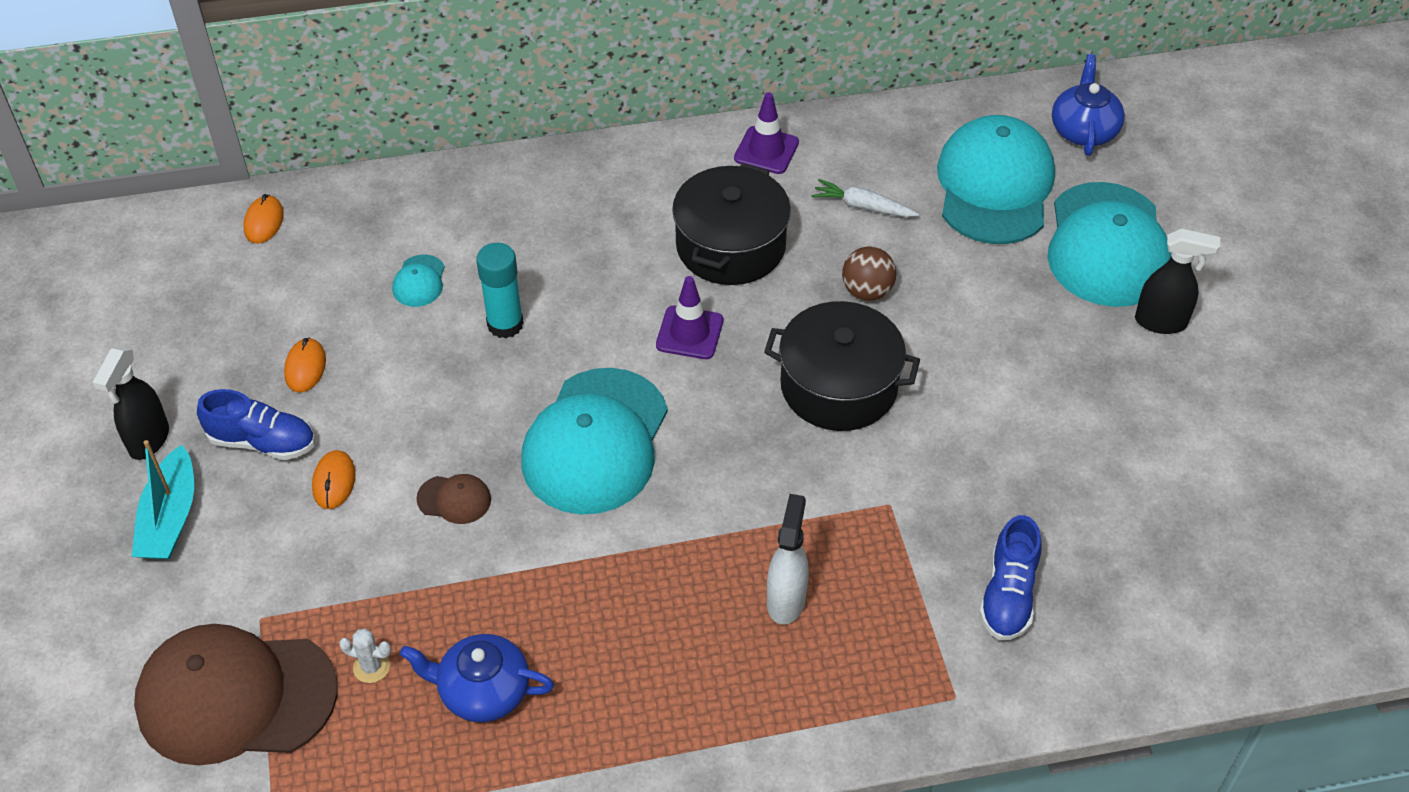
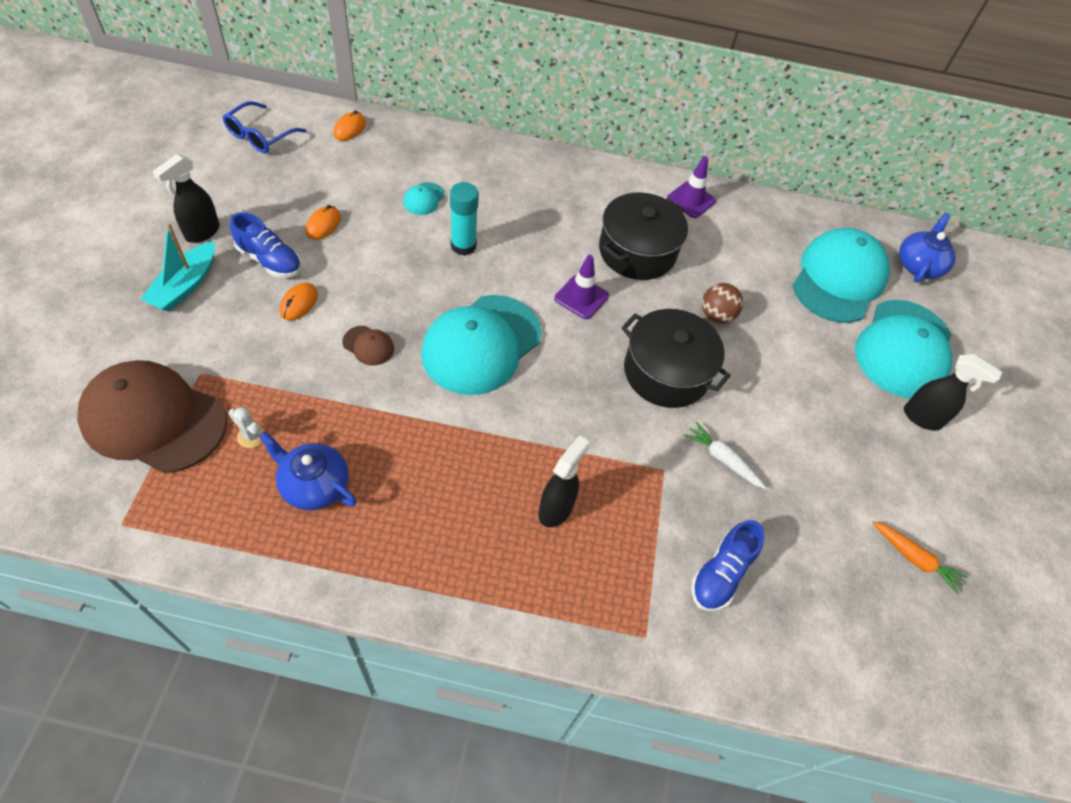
camera: 15 degrees right, 5 degrees up
(146, 279) = (260, 136): none -> blue glasses
(786, 600) = (556, 509): white spray bottle -> black spray bottle
(862, 207) = (739, 259): white carrot -> white carrot (722, 459)
(1214, 489) = (914, 558): none -> orange carrot

